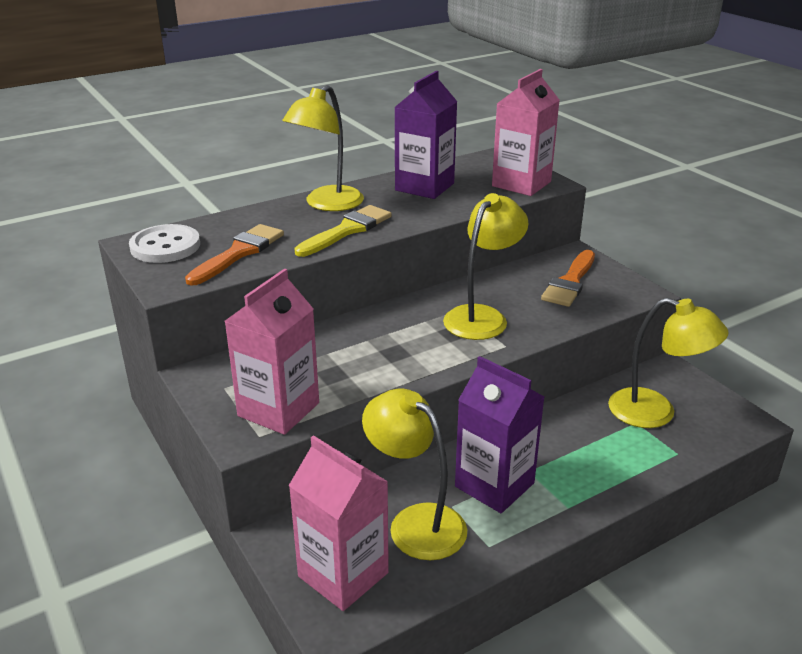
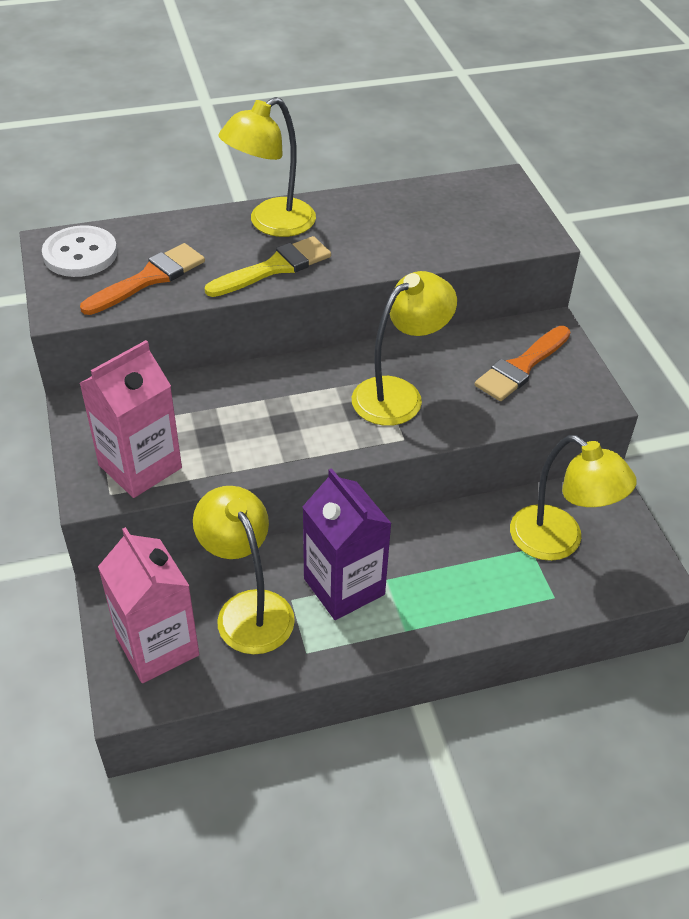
camera: 15 degrees right, 15 degrees up
(424, 187) = (391, 216): purple carton -> none
(521, 184) = (505, 232): pink carton -> none

